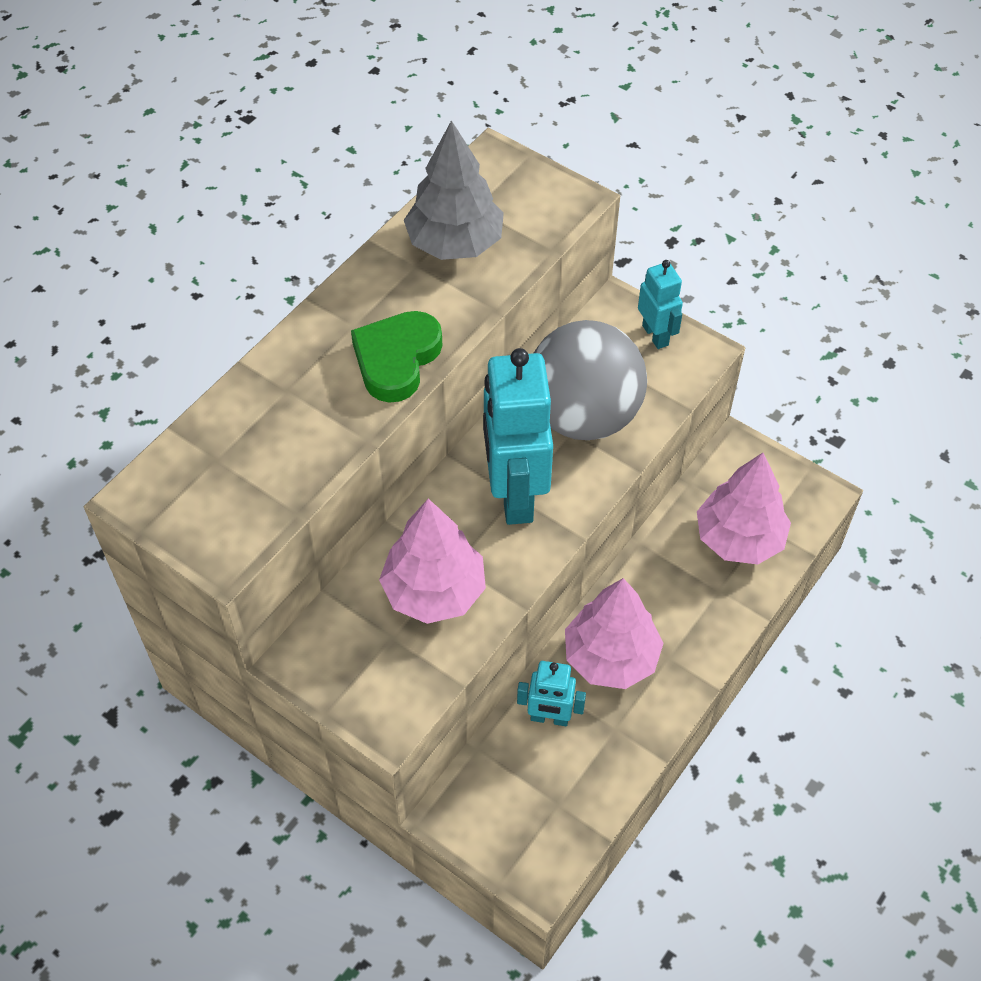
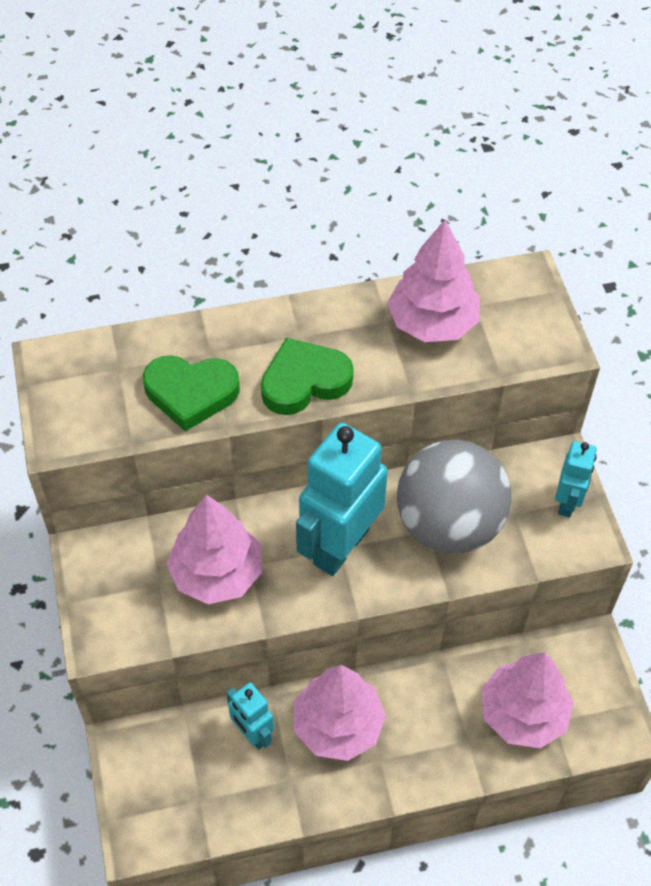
camera: 40 degrees right, 0 degrees up
(306, 435) = (191, 393): none -> green heart
(455, 243) = (432, 323): grey tree -> pink tree

